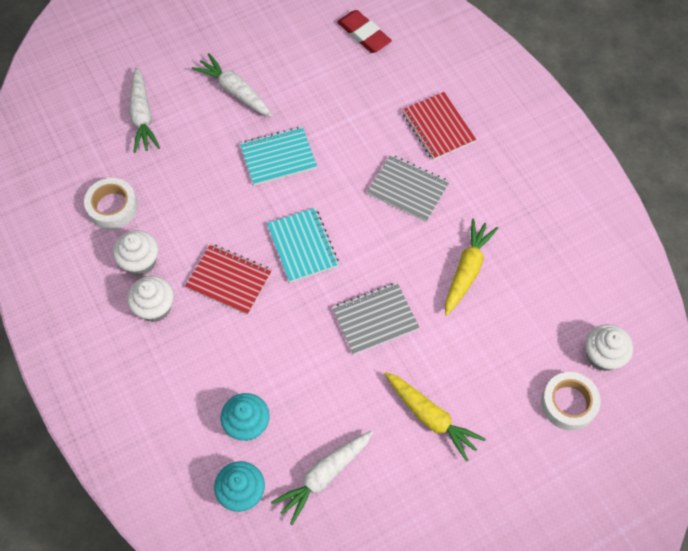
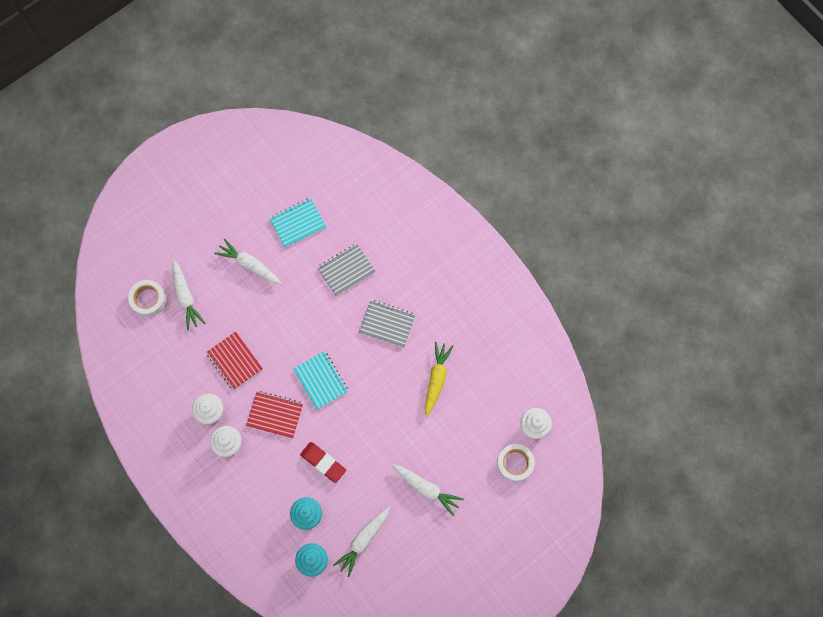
camera: 10 degrees left, 10 degrees up
(112, 207) = (181, 373): white tape -> white tape (148, 299)
(278, 157) = (291, 314): turquoise notebook -> turquoise notebook (297, 223)
(363, 34) = (335, 200): red eraser -> red eraser (323, 462)
(375, 319) = (379, 426): grey notebook -> grey notebook (346, 270)
(431, 417) = (427, 489): yellow carrot -> white carrot
(438, 127) = (401, 270): red notebook -> red notebook (234, 361)

